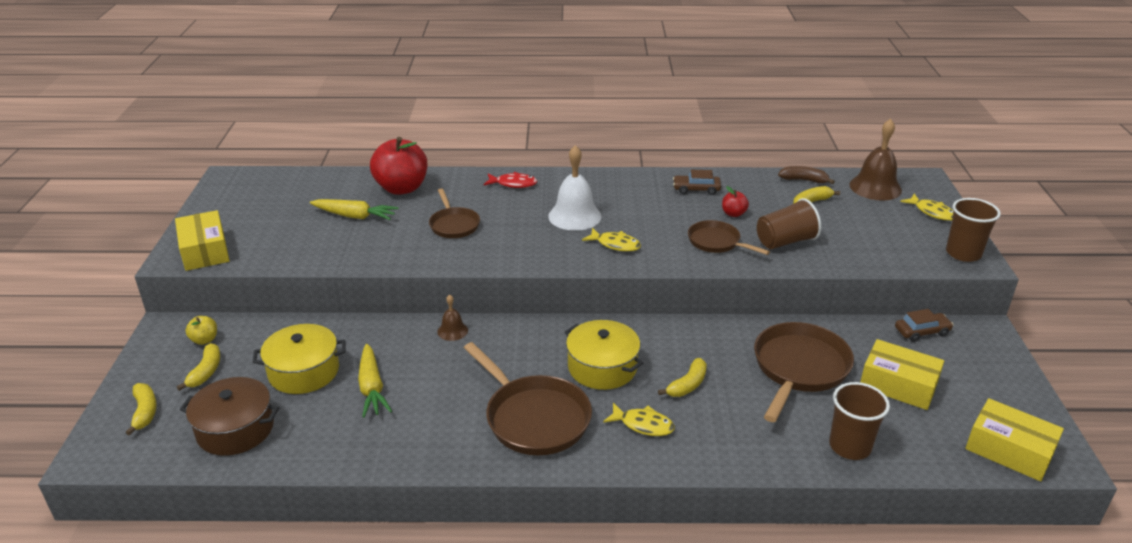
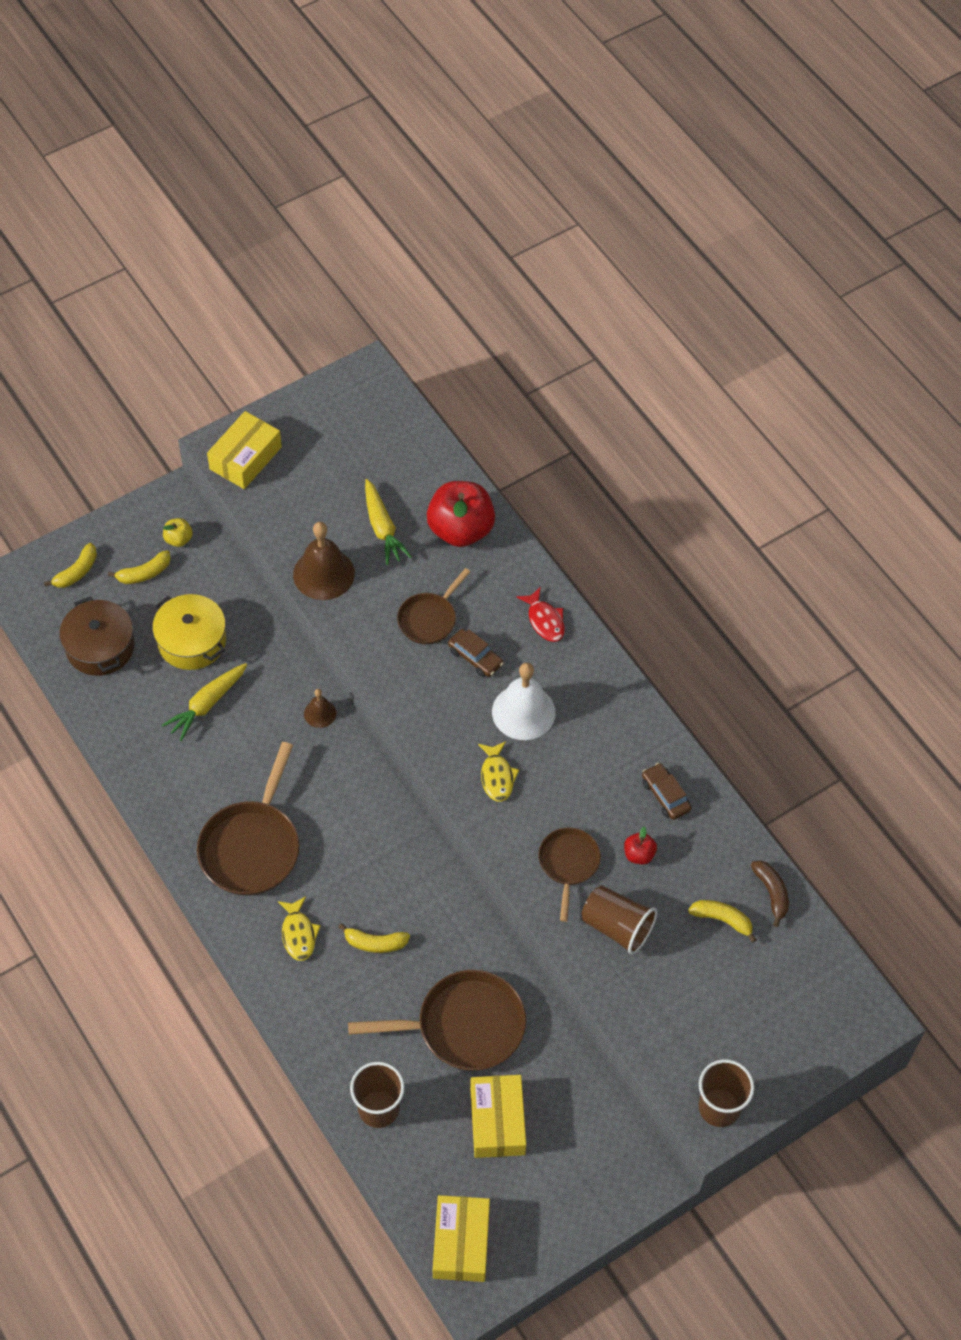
camera: 55 degrees right, 25 degrees up
(602, 367) = (352, 862): yellow pot -> none
(875, 187) = (811, 973): brown bell -> brown bell (323, 574)
(922, 332) = (604, 1117): brown car -> brown car (475, 657)
(932, 212) = (794, 1050): yellow fish -> none

